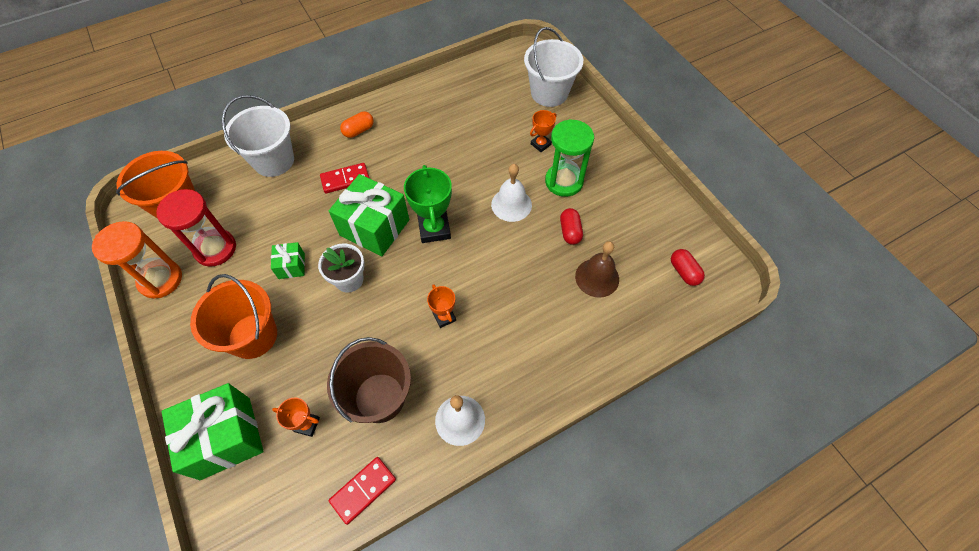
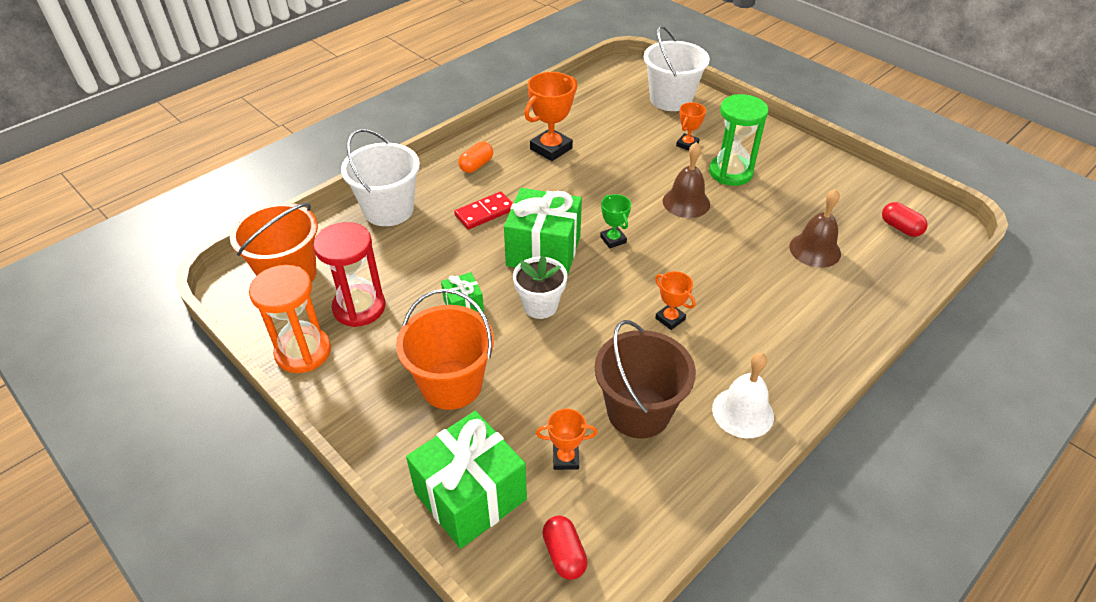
camera: 15 degrees left, 15 degrees down
(363, 490) = (669, 508): red domino -> none
(425, 125) = (551, 148): none -> orange trophy
(434, 229) = (613, 240): green trophy -> green trophy, size x0.56
(511, 204) = (686, 202): white bell -> brown bell
(570, 231) = (762, 215): red capsule -> red capsule (564, 554)

